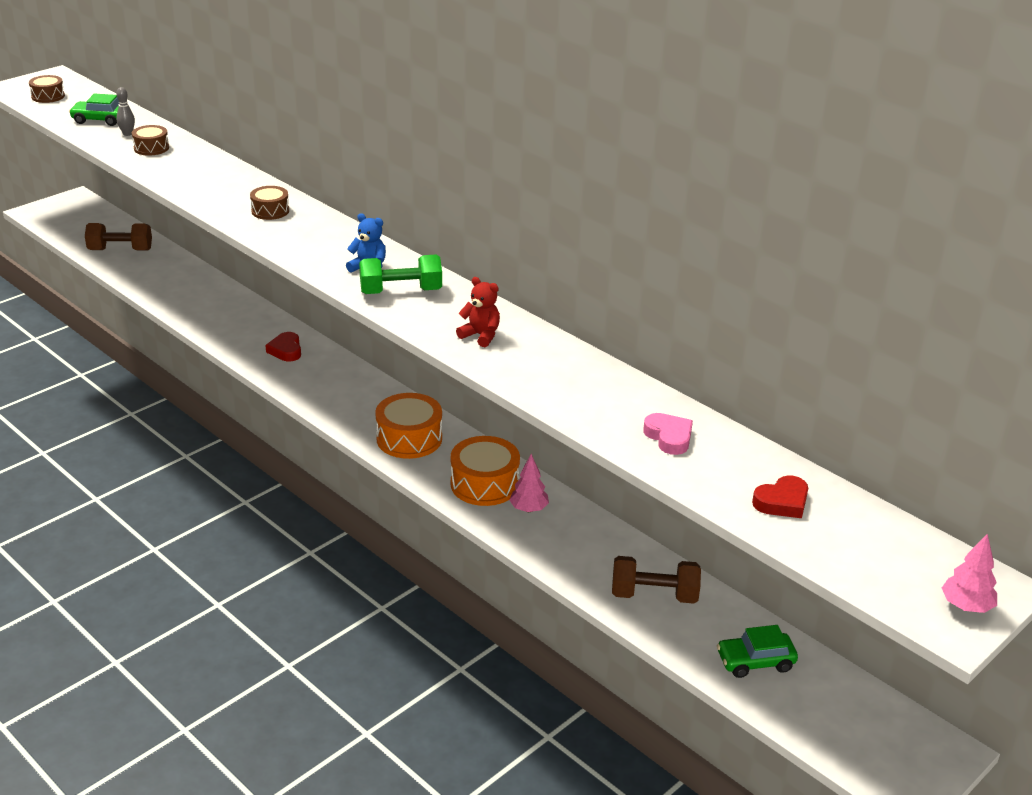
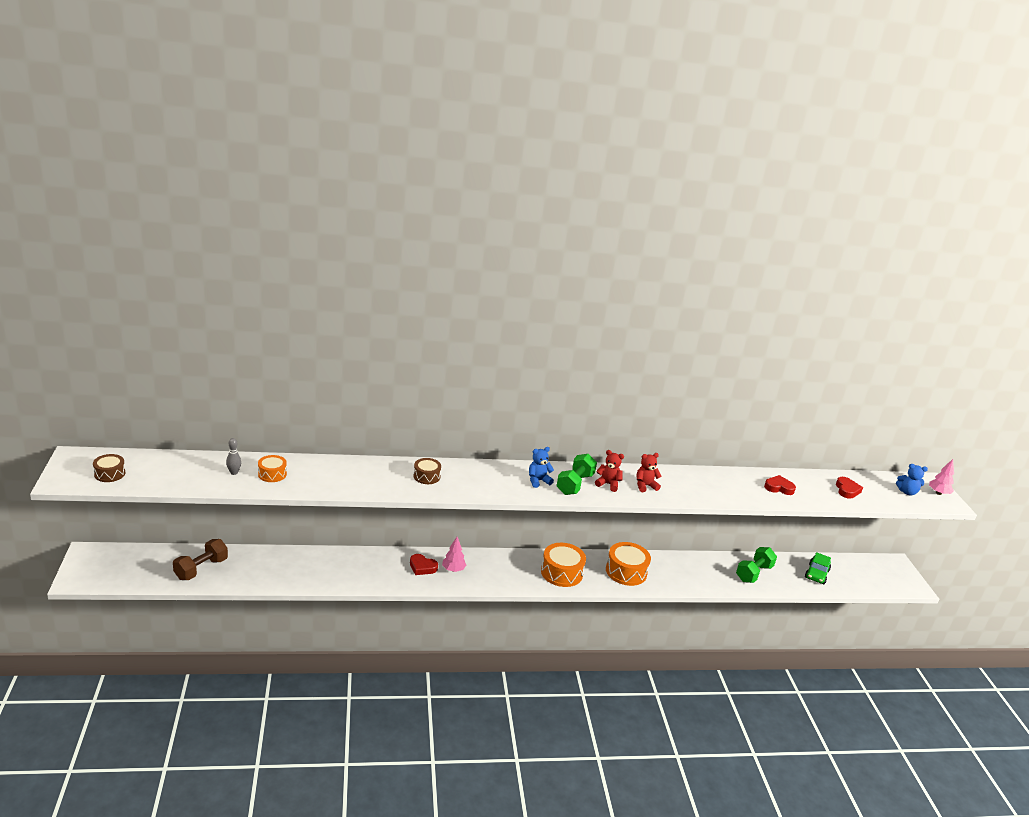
camera: 55 degrees left, 5 degrees down
(100, 120) = (191, 472): green car -> none
(151, 148) = (272, 474): brown drum -> orange drum
(439, 311) = (608, 484): none -> red teddy bear
(528, 509) = (659, 570): pink tree -> pink tree (453, 569)
(654, 595) = (753, 573): brown dumbbell -> green dumbbell
(669, 437) = (779, 488): pink heart -> red heart
(898, 568) = (907, 492): none -> blue teddy bear

